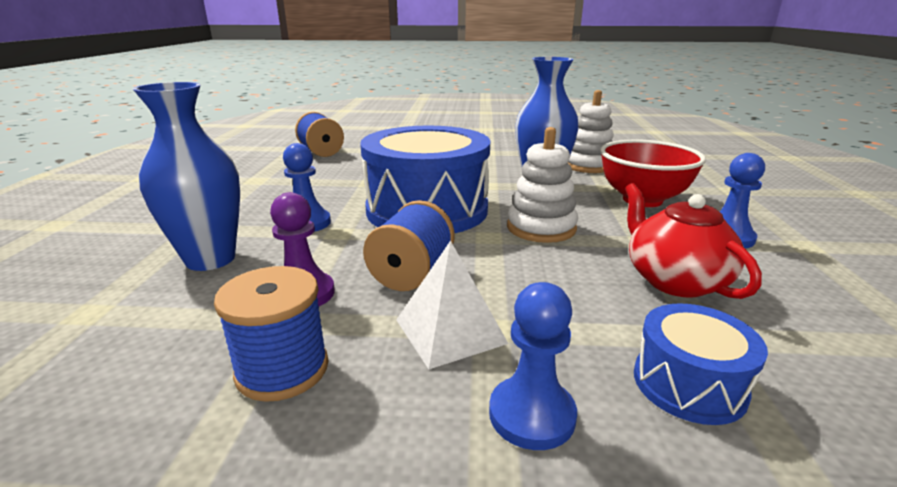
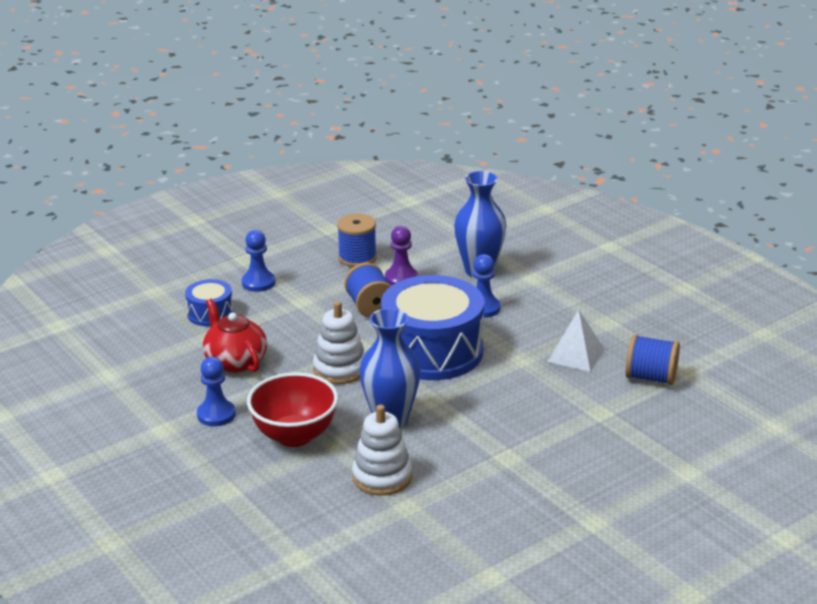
camera: 140 degrees right, 5 degrees up
(450, 331) = (316, 293): white pyramid -> white pyramid (576, 355)
(674, 280) = (235, 362): red teapot -> red teapot turned 150 degrees counterclockwise

